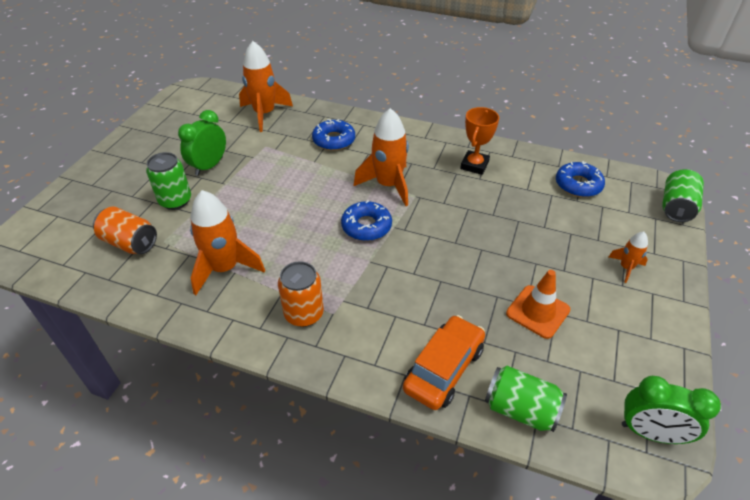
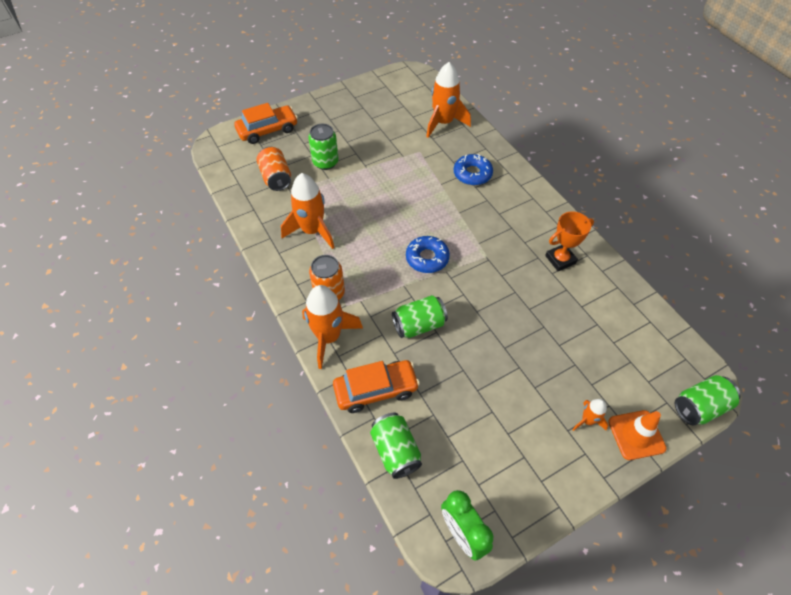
camera: 40 degrees right, 10 degrees up
(73, 204) = (267, 130): none -> orange car
(209, 166) = (368, 147): green clock -> none
(388, 185) = (475, 235): orange rocket -> orange rocket (328, 337)
(420, 285) = (419, 325): none -> green can
(538, 311) = (479, 401): orange traffic cone -> orange traffic cone (636, 435)
(578, 185) = (631, 330): blue donut -> none

